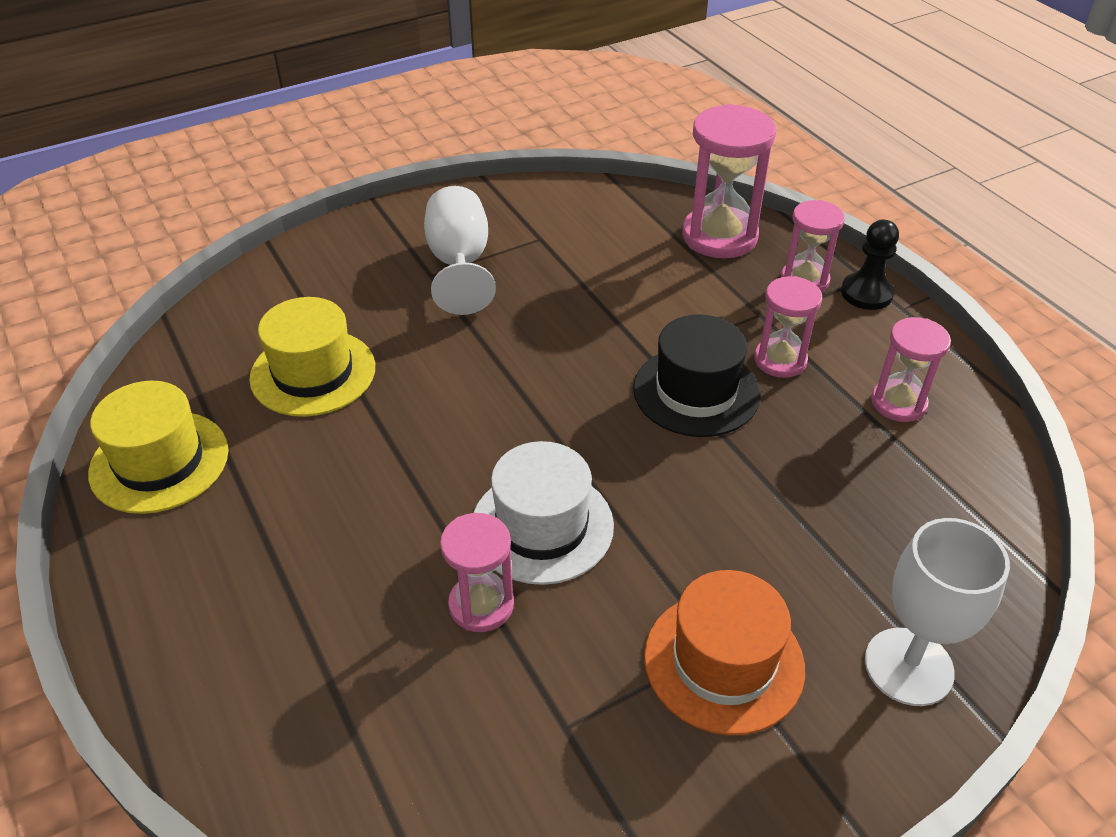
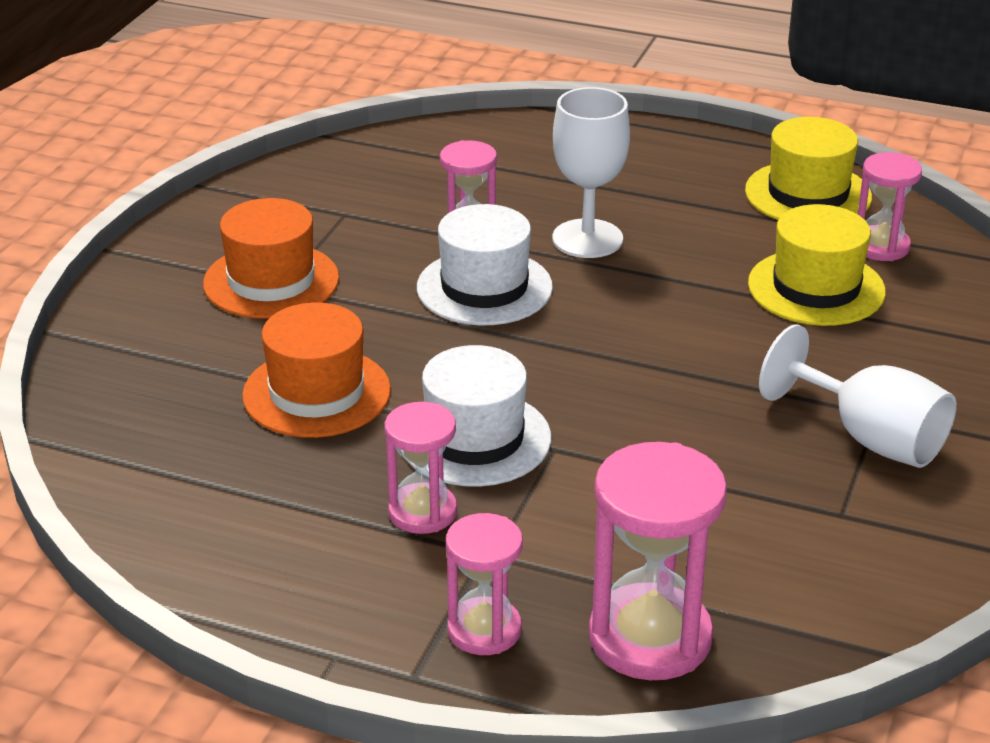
camera: 140 degrees right, 10 degrees down
(696, 391) = (475, 438): black hat -> white hat
(779, 496) = (316, 393): none -> orange hat
(866, 293) = (394, 653): black pawn -> none
(898, 403) = (263, 530): pink hourglass -> pink hourglass (881, 246)
(908, 666) = (133, 336): white goblet -> white goblet (587, 239)

